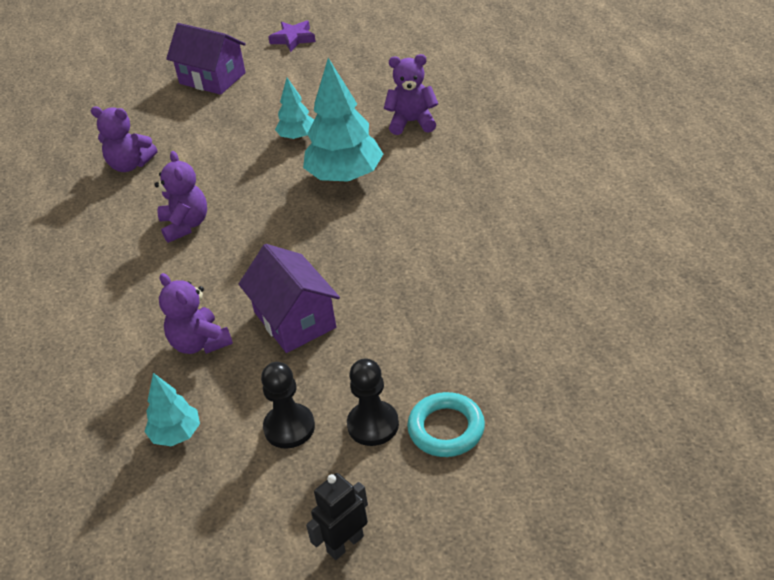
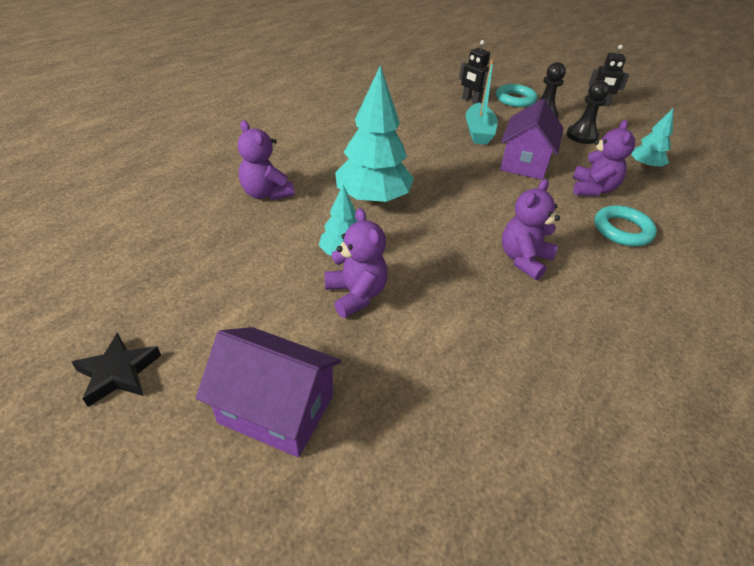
camera: 135 degrees left, 0 degrees up
(130, 165) = (508, 366): purple teddy bear -> purple teddy bear (356, 295)
(136, 315) = (622, 230): none -> turquoise ring
(212, 78) = (276, 409): purple house -> purple house turned 60 degrees counterclockwise
(293, 39) = (118, 373): purple star -> black star
(391, 321) = (478, 132): none -> turquoise boat
(480, 368) = (471, 101): none -> black robot

